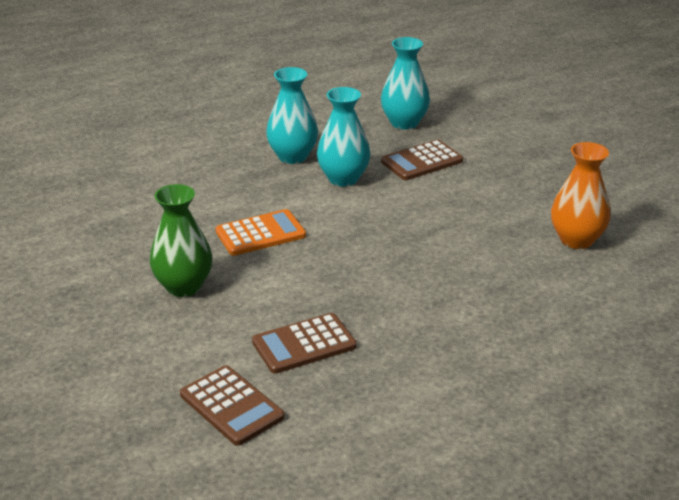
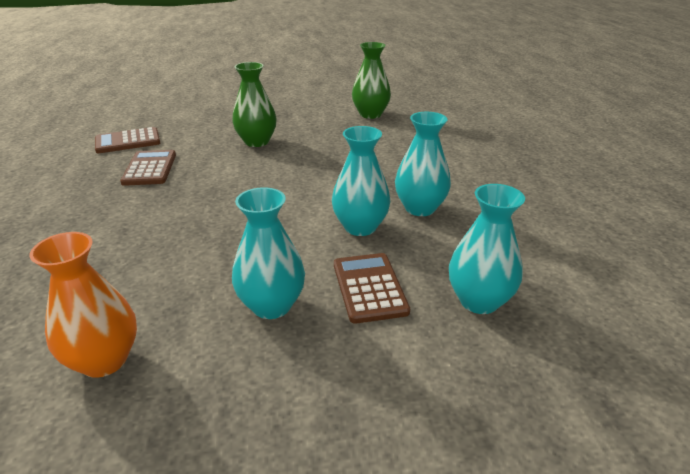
camera: 110 degrees right, 0 degrees up
(52, 220) = (370, 114): none -> green vase
(260, 234) = (297, 174): orange calculator -> none
(472, 193) = (271, 305): none -> turquoise vase

